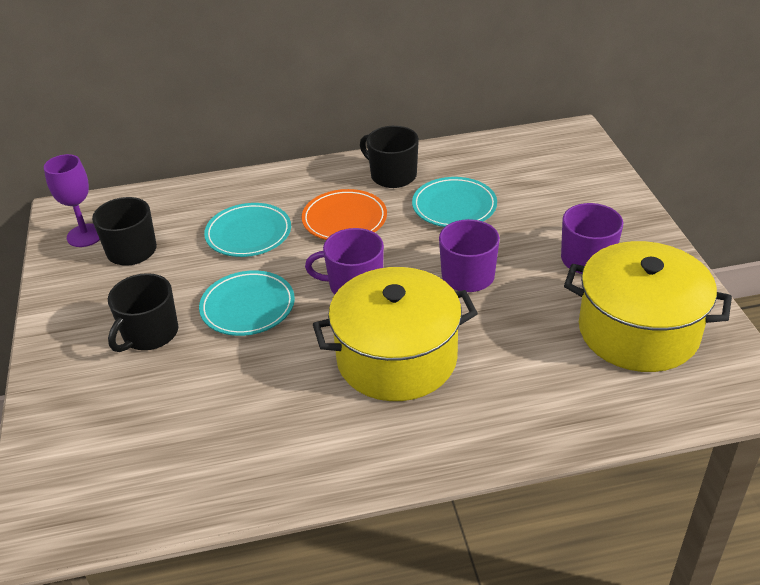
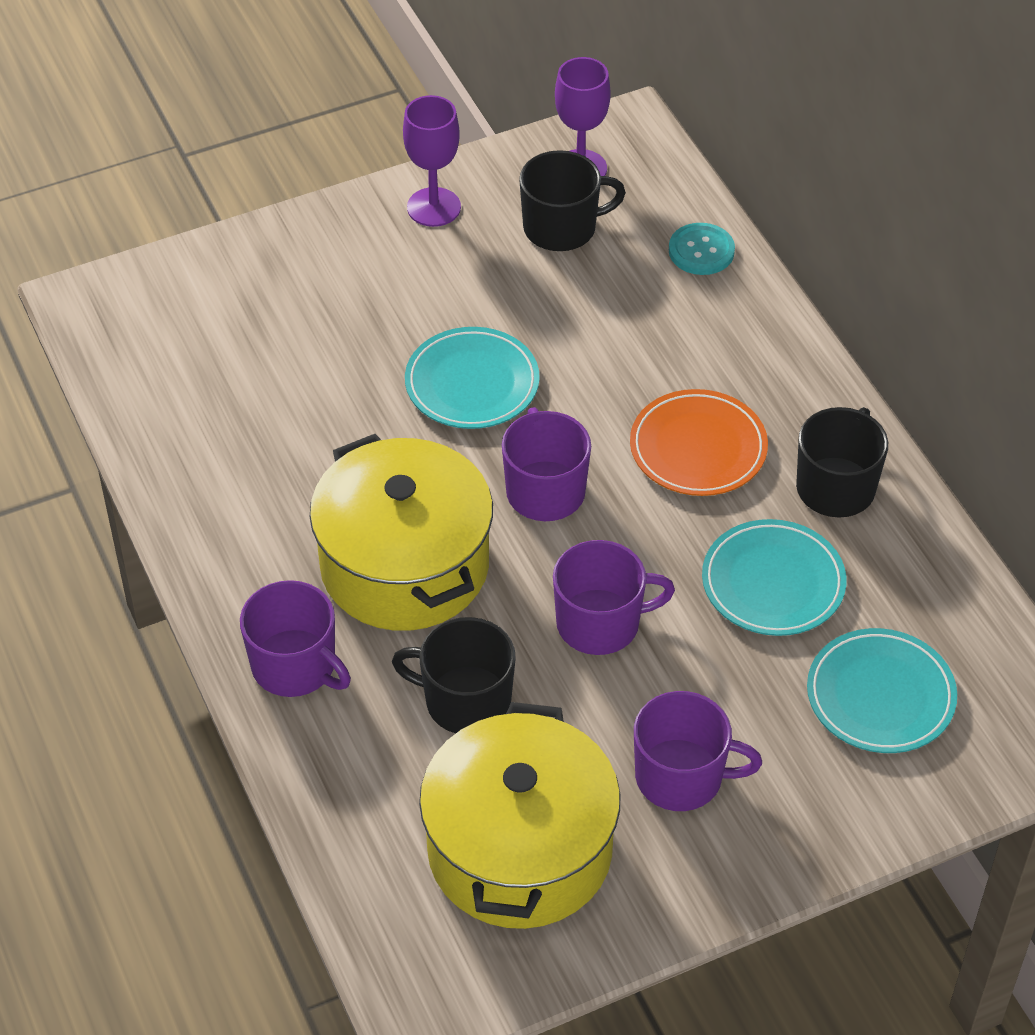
camera: 75 degrees right, 10 degrees up
(73, 306) = (434, 207): none -> purple goblet
(149, 334) = (399, 298): black mug -> black mug (465, 701)
(189, 197) = (701, 251): none -> turquoise button
(248, 234) = (631, 343): turquoise plate -> turquoise plate (880, 696)
(473, 426) = (295, 666): none -> purple mug

